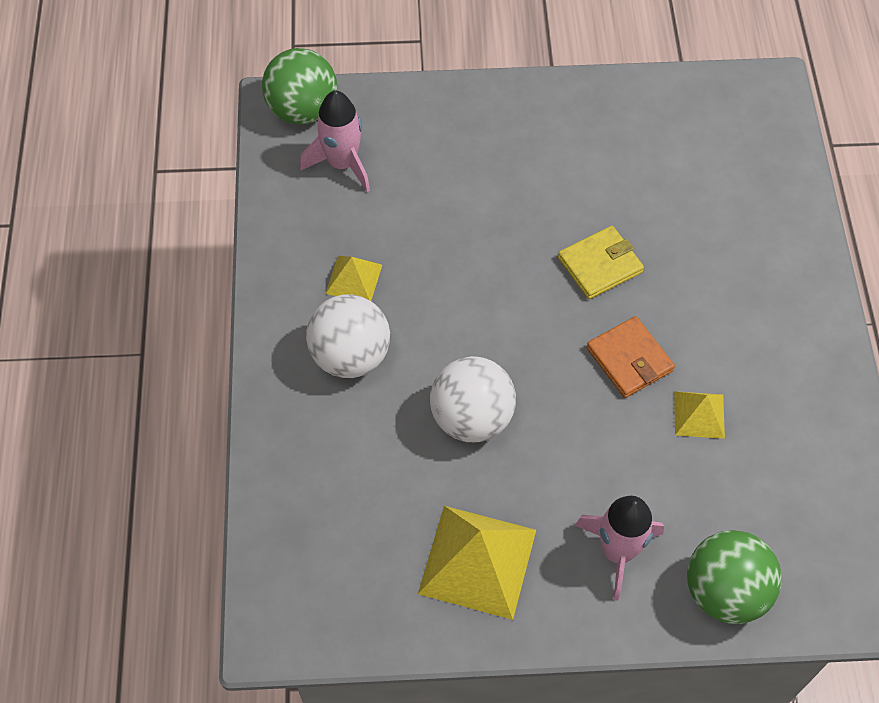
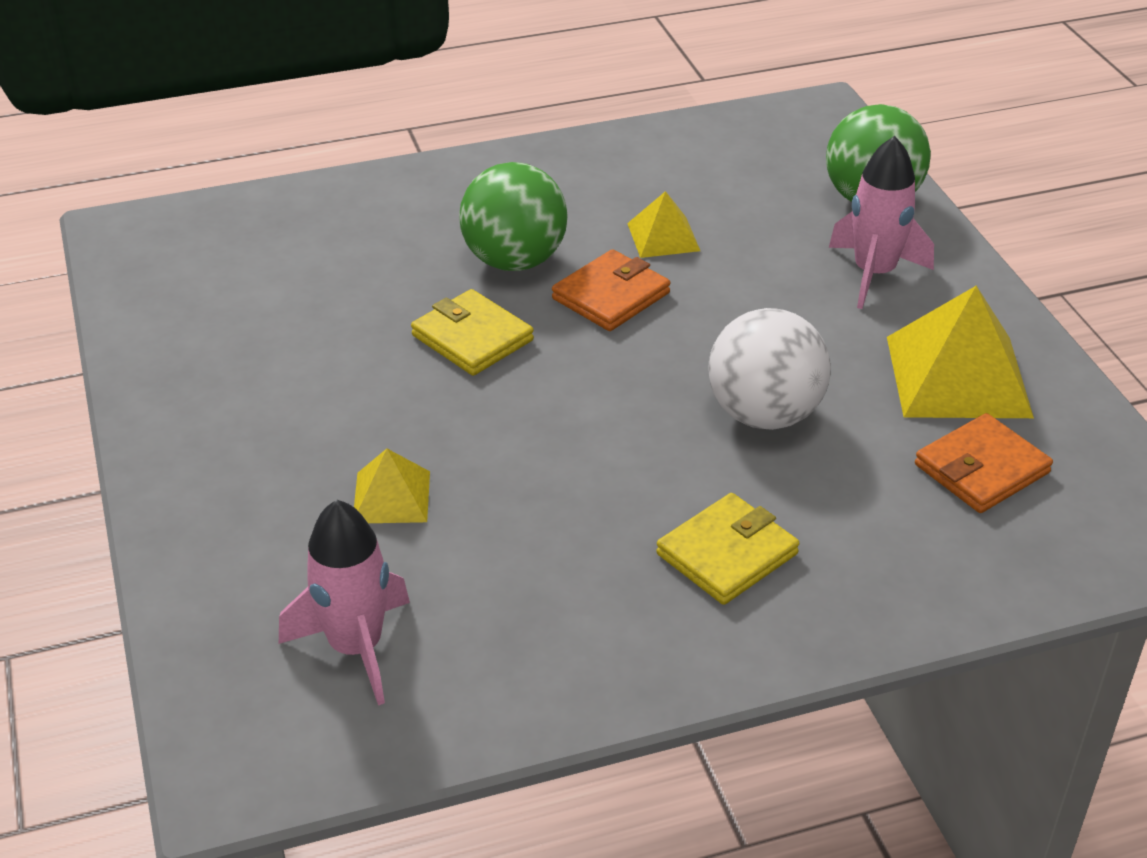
camera: 105 degrees left, 20 degrees down
(303, 110) = (239, 734): green ball -> green ball (514, 261)
(350, 356) = (727, 554): white ball -> yellow wallet
(353, 279) = (588, 581): yellow pyramid -> yellow pyramid (391, 497)
(377, 534) = (981, 469): none -> orange wallet

